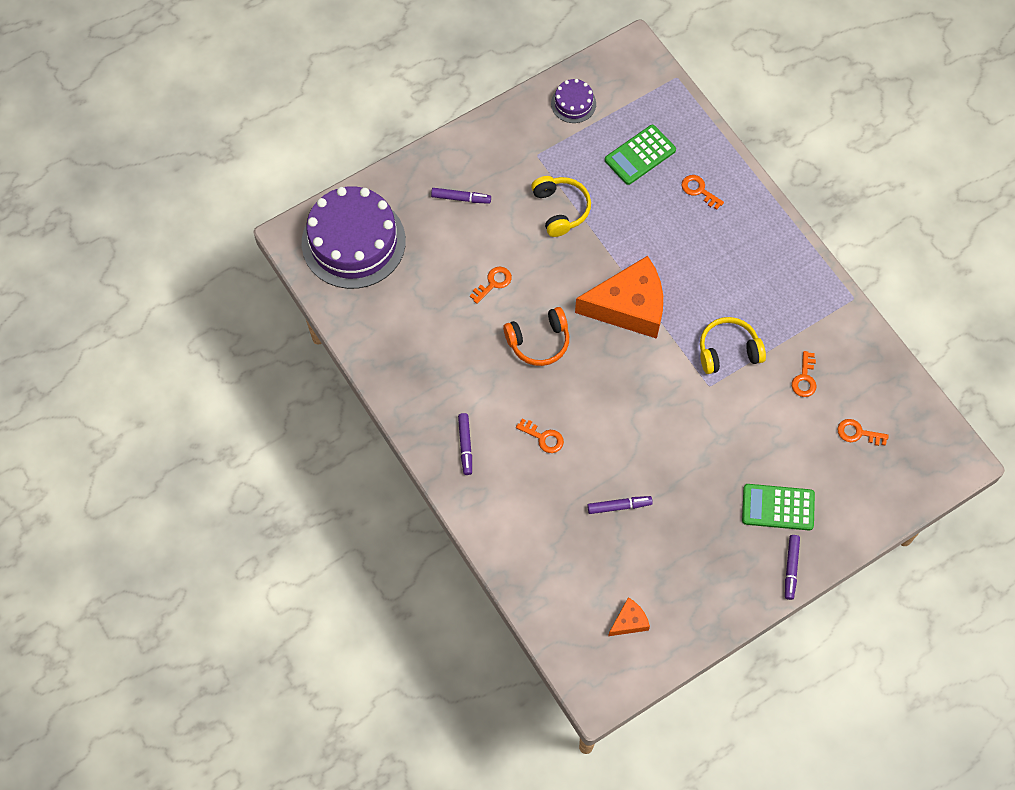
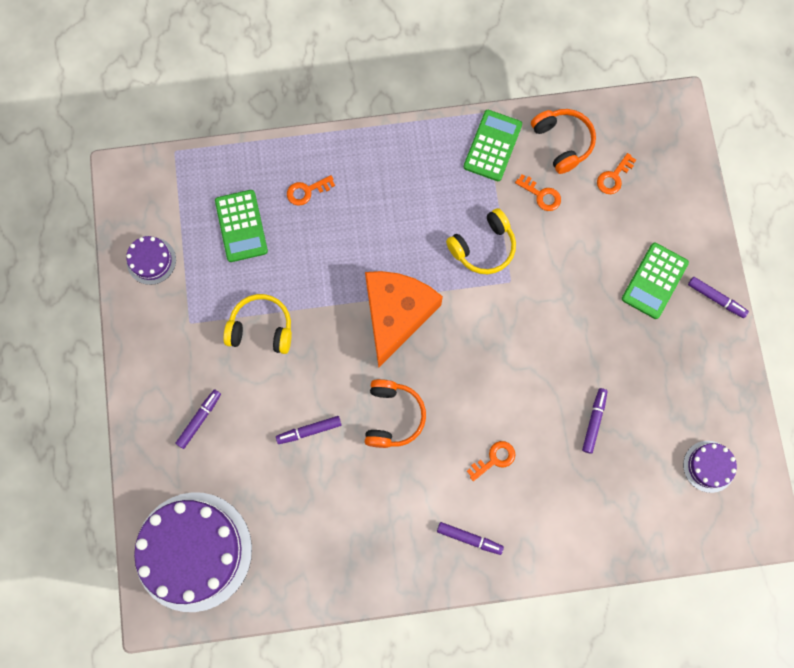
camera: 65 degrees left, 10 degrees up
(493, 283) = (309, 430): orange key -> purple marker
(629, 621) = (709, 466): orange cheese -> purple cake
(728, 351) = (483, 247): yellow headphones -> yellow headphones turned 135 degrees counterclockwise
(827, 319) = (492, 146): none -> green calculator
(865, 376) = (562, 142): none -> orange headphones

